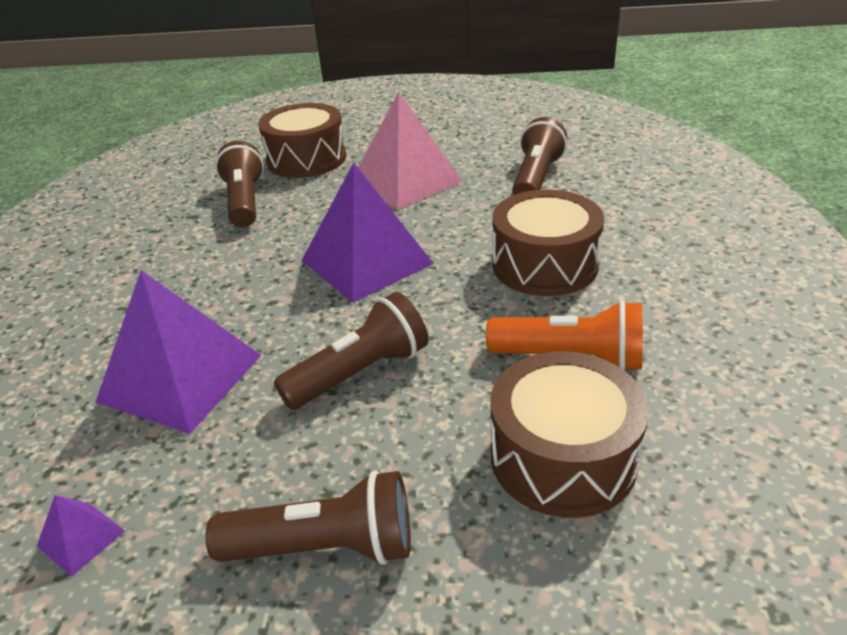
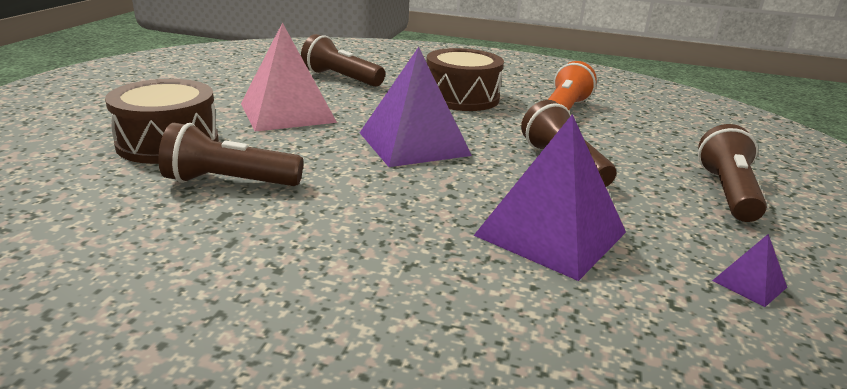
camera: 80 degrees left, 10 degrees down
(563, 457) = (647, 127): brown drum -> none

